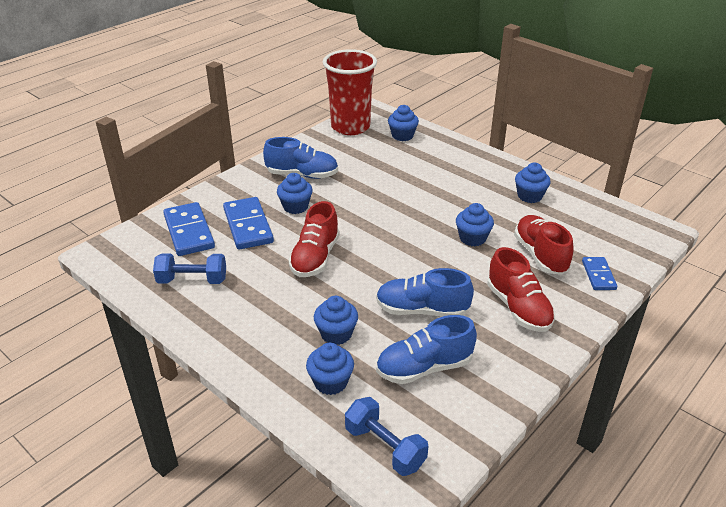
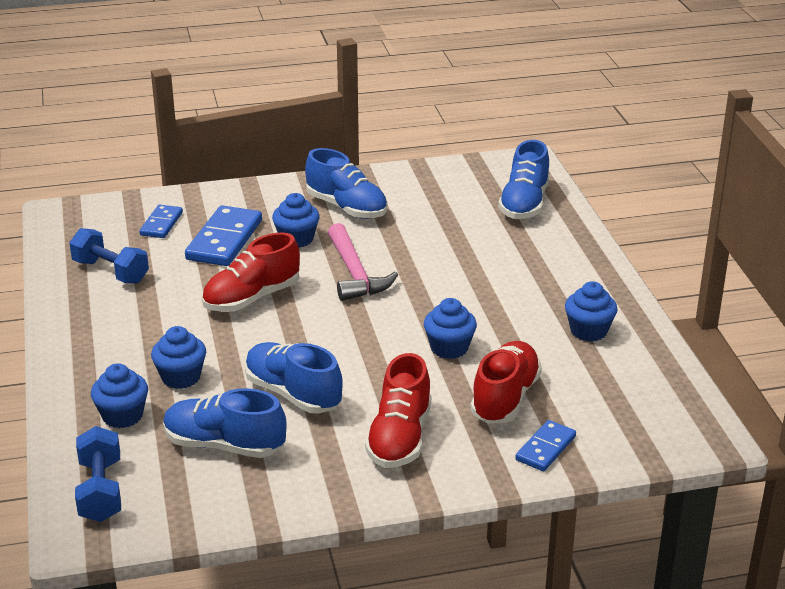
camera: 35 degrees right, 5 degrees down
(189, 232) = (161, 224): blue domino -> blue domino, size x0.58
(350, 127) = (473, 172): red cup -> none
(359, 214) = (354, 273): none -> pink hammer
(402, 136) = (524, 204): blue cupcake -> blue shoe

